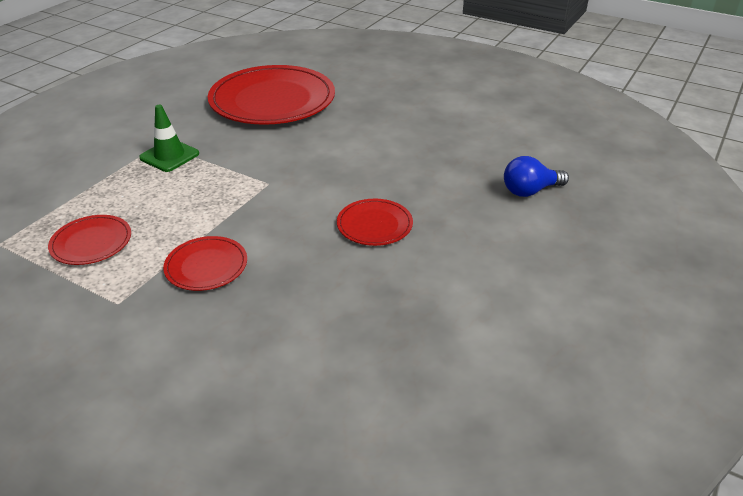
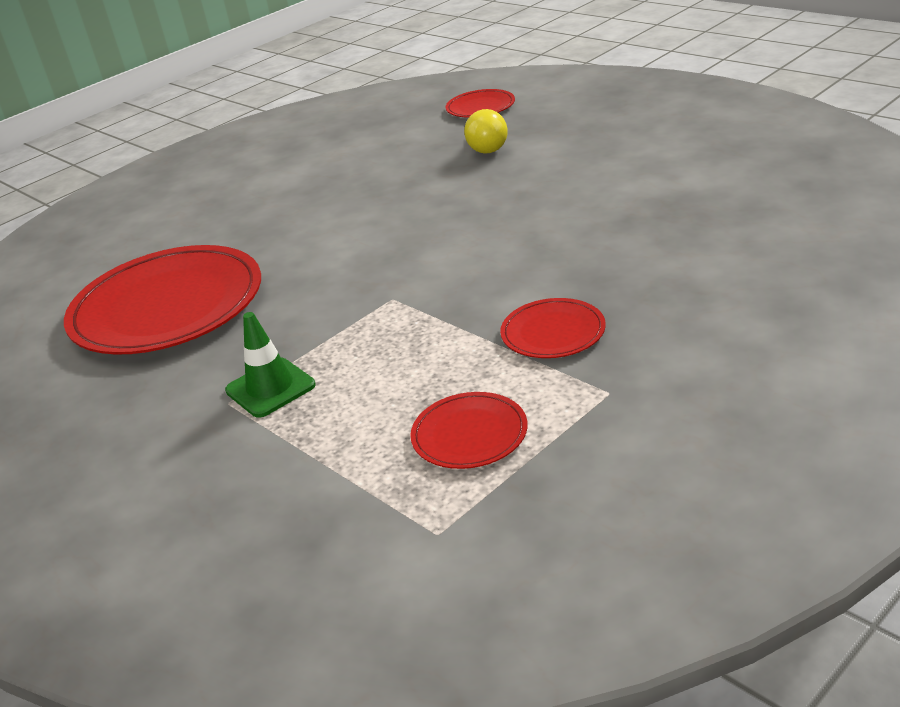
camera: 70 degrees left, 5 degrees down
(374, 225) = (511, 227): red plate -> red plate (480, 107)
(530, 191) = (487, 147): blue light bulb -> yellow light bulb

